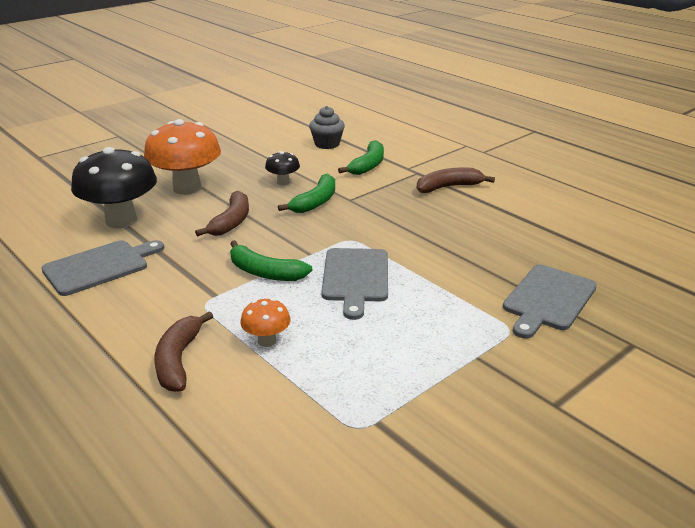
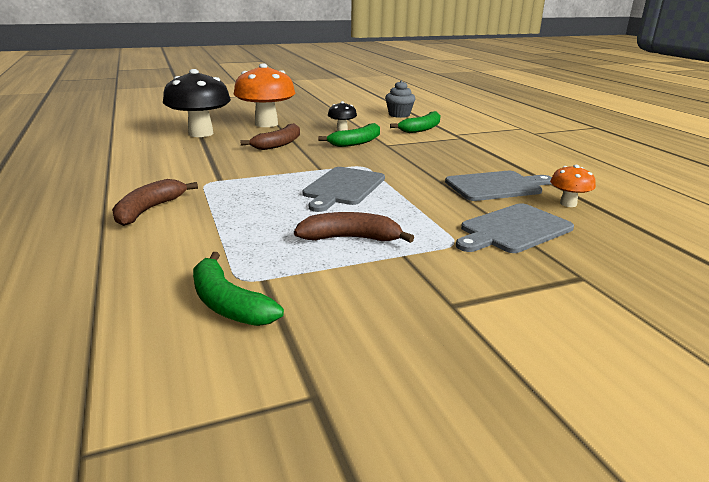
camera: 20 degrees right, 5 degrees down
(100, 266) = (157, 153): grey cutting board -> grey cutting board (496, 186)
(265, 272) = (272, 173): green banana -> green banana (228, 303)
(267, 341) = (229, 211): orange mushroom -> orange mushroom (568, 204)
(449, 187) = (481, 148): brown banana -> brown banana (350, 238)

